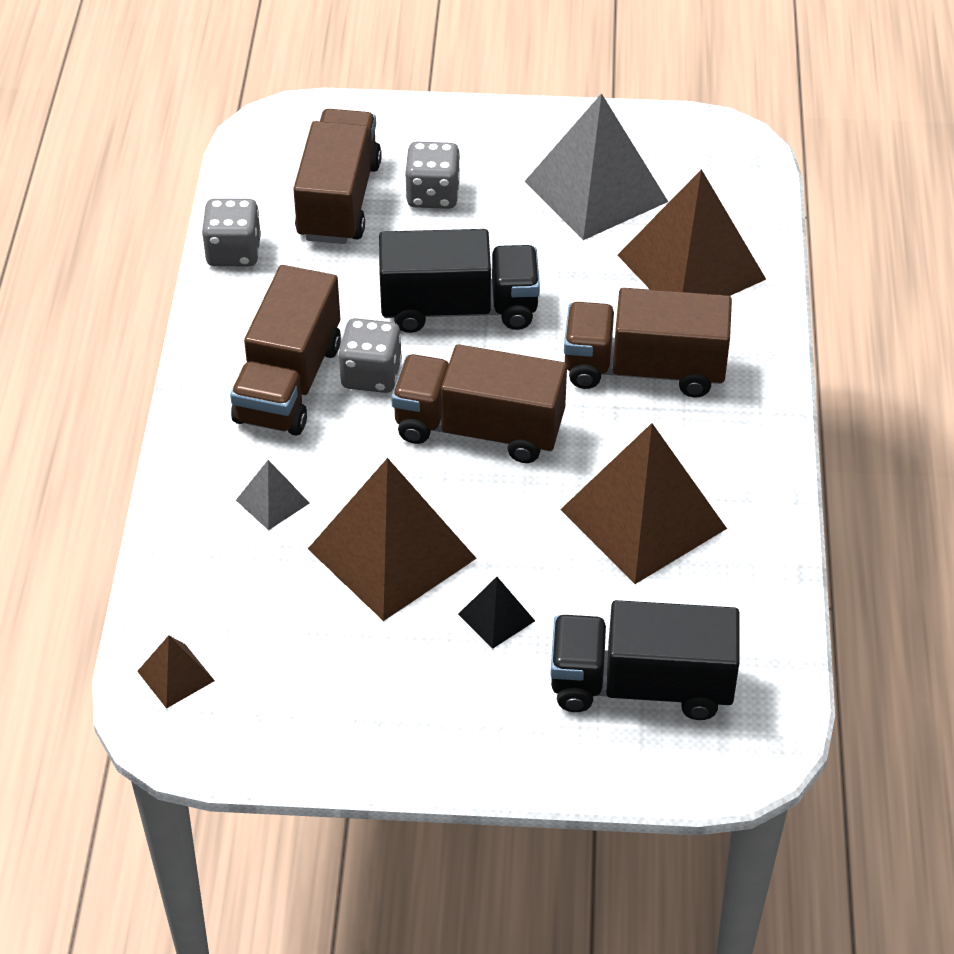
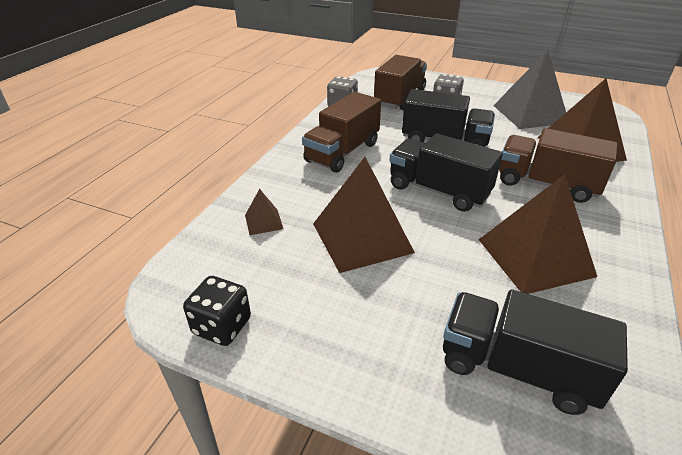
camera: 20 degrees right, 10 degrees down
(175, 676) = (194, 270): brown pyramid -> brown pyramid (263, 222)
(265, 741) = (222, 326): none -> black dice
(272, 501) = (306, 197): grey pyramid -> none
(371, 375) = (387, 157): grey dice -> none
(479, 429) = (438, 191): brown truck -> black truck
(496, 617) = (416, 290): black pyramid -> none

